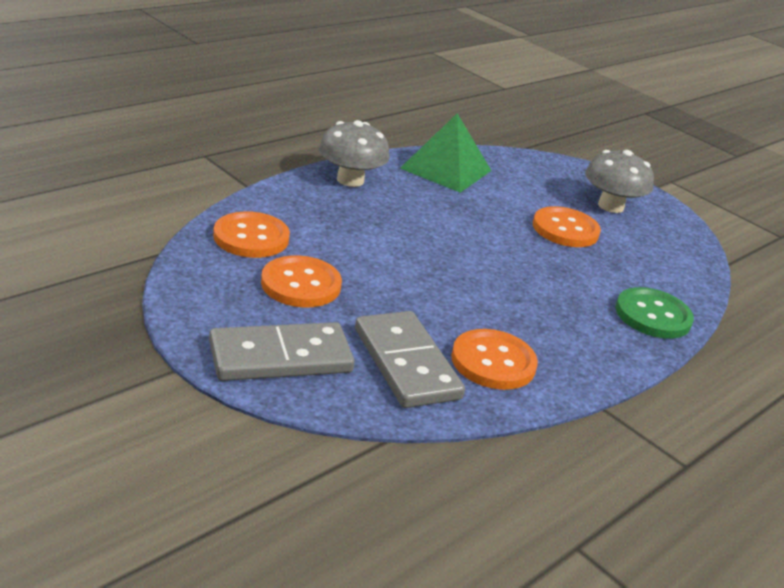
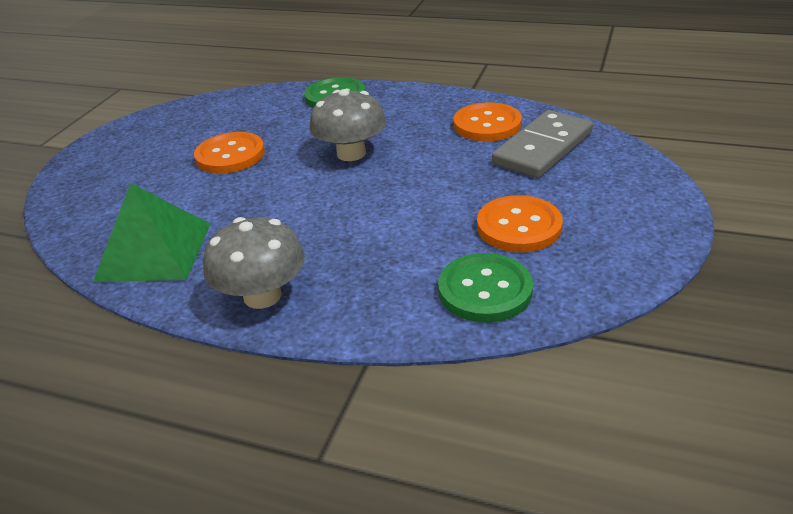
camera: 110 degrees left, 5 degrees up
(251, 237) = (485, 290): orange button -> green button
(280, 357) = (623, 190): grey domino -> none
(610, 206) = (149, 150): grey mushroom -> grey mushroom (351, 153)

